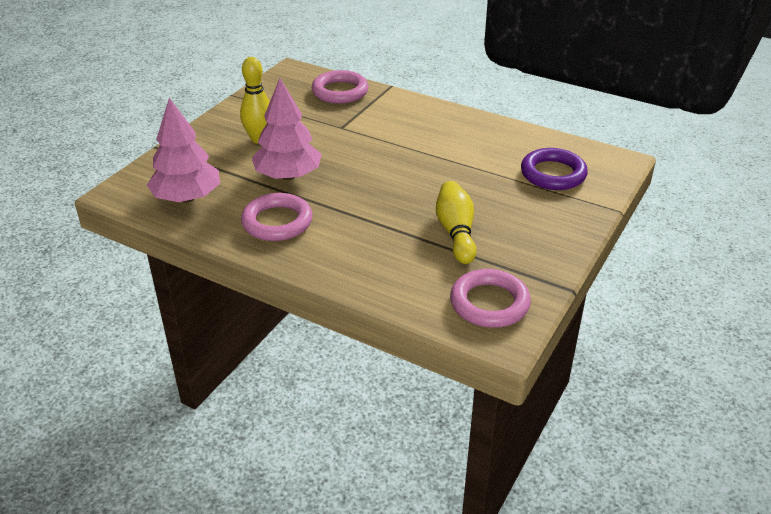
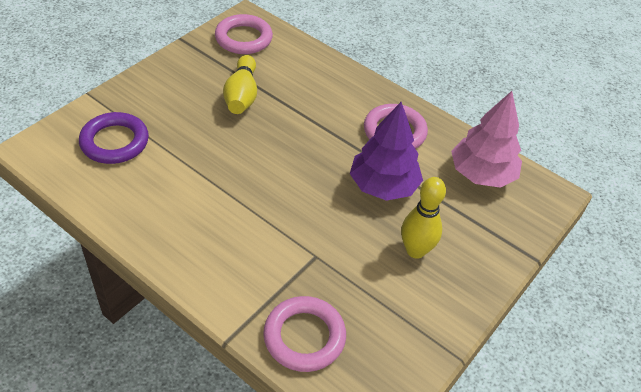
camera: 175 degrees left, 10 degrees up
(288, 176) = (383, 186): pink tree -> purple tree

